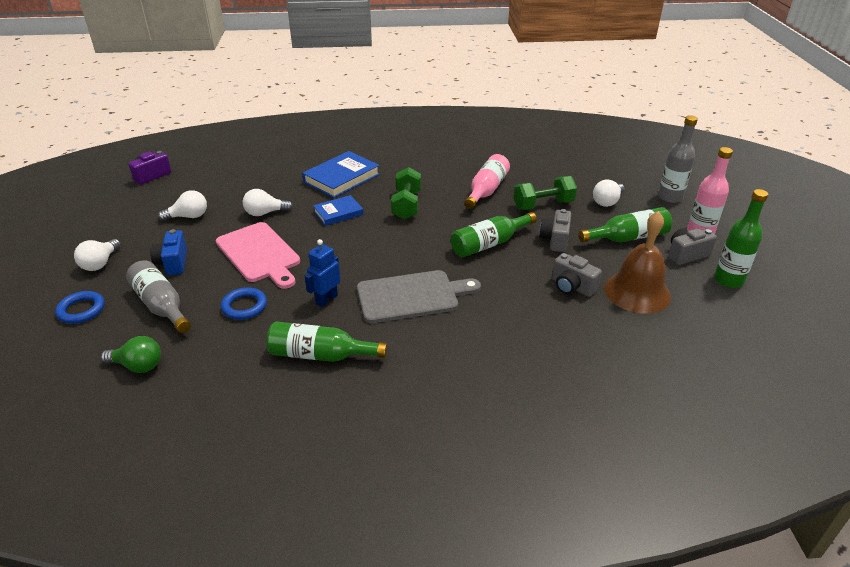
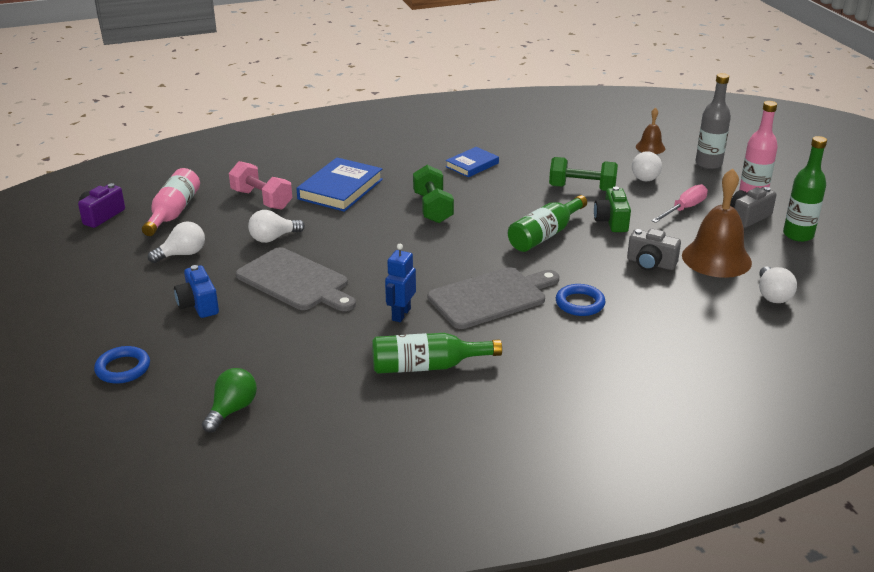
camera: 15 degrees left, 5 degrees down
(100, 263) = (109, 318): white light bulb -> white light bulb (772, 295)
(138, 366) = (232, 410): green light bulb -> green light bulb turned 60 degrees counterclockwise
(161, 305) = (216, 349): grey bottle -> none
(244, 306) = (313, 335): blue ring -> blue ring (580, 303)
(259, 254) = (295, 281): pink cutting board -> grey cutting board
(276, 178) = (262, 199): none -> pink dumbbell
(338, 213) = (359, 226): blue book -> blue book (472, 165)
(486, 190) = (513, 181): pink bottle -> pink bottle (173, 212)
(543, 205) = (582, 188): green dumbbell -> green dumbbell turned 45 degrees clockwise
(555, 240) = (611, 221): grey camera -> green camera
(622, 175) = (650, 147): none -> brown bell
(628, 237) = (684, 209): green bottle -> pink screwdriver

